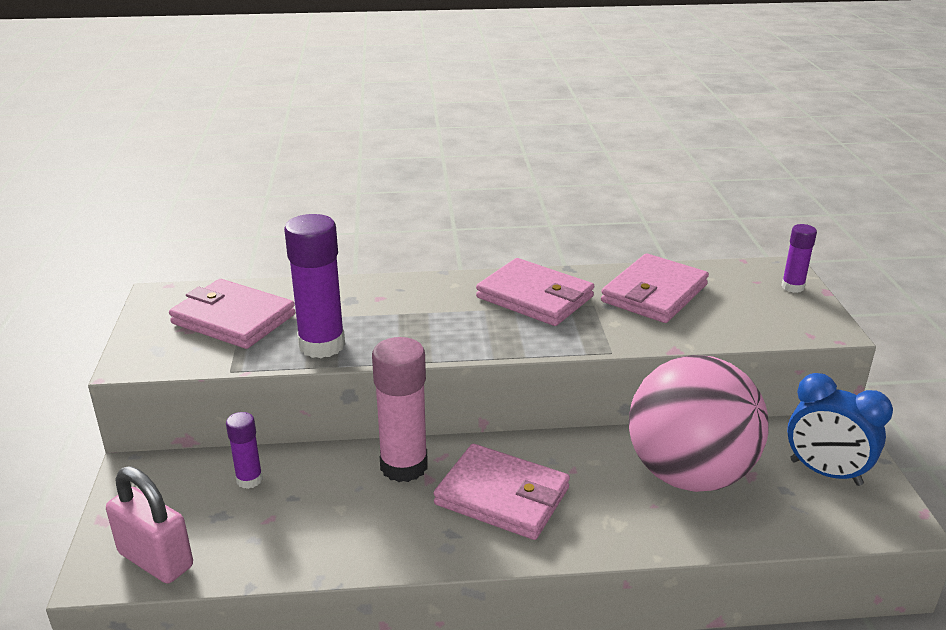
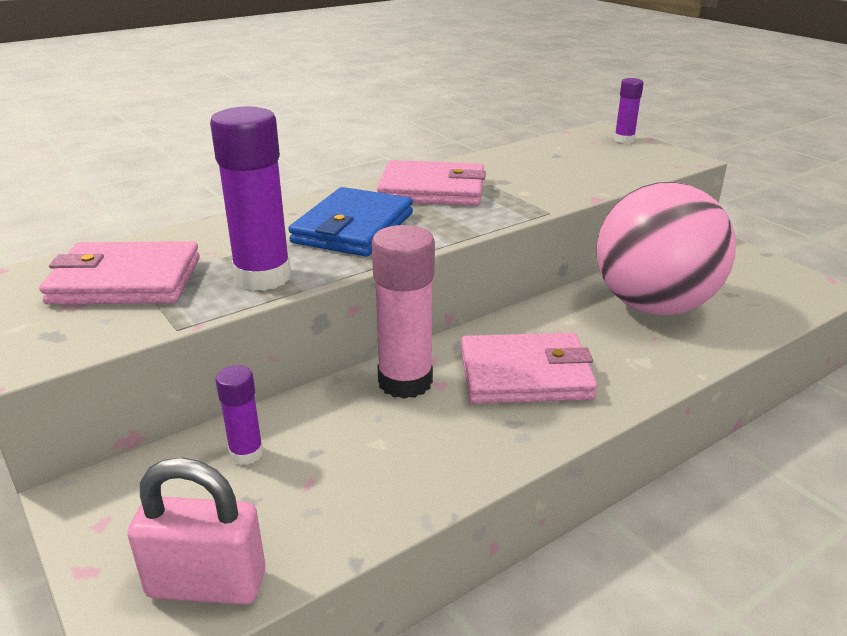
camera: 30 degrees left, 0 degrees up
(430, 319) = (353, 228): none -> blue wallet
(654, 293) = (529, 165): pink wallet -> none
(825, 473) = (742, 273): blue clock -> none

